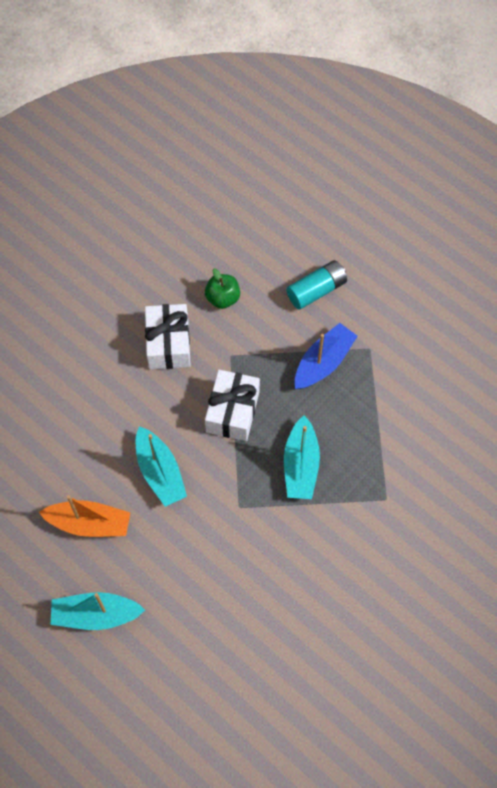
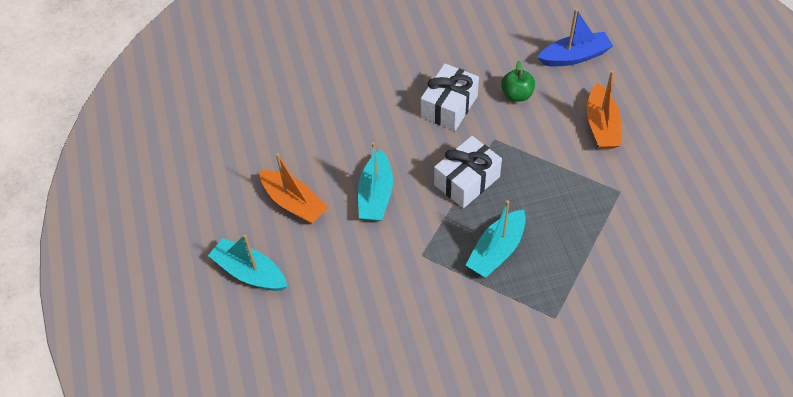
camera: 35 degrees right, 10 degrees down
(316, 290) = (601, 126): turquoise battery -> orange boat
(323, 362) = (571, 182): blue boat -> blue boat (574, 56)

